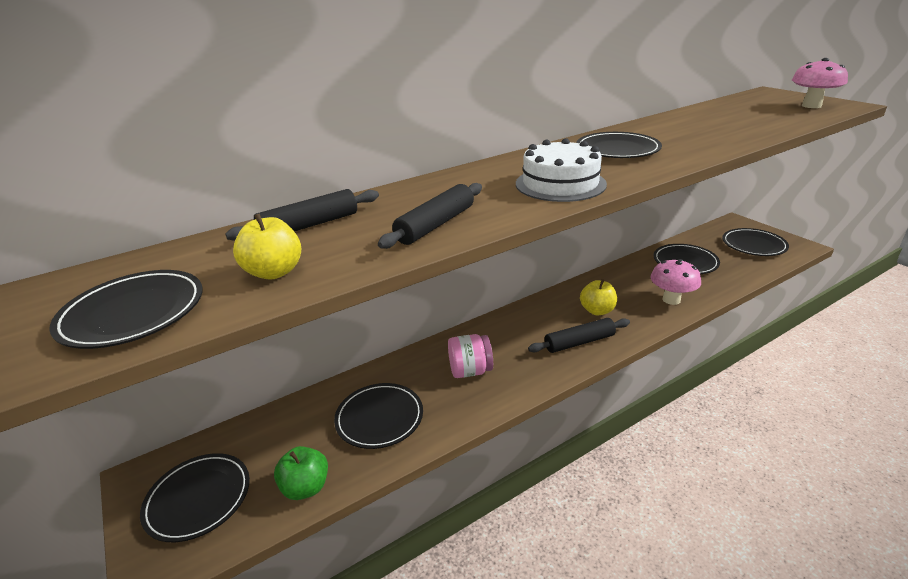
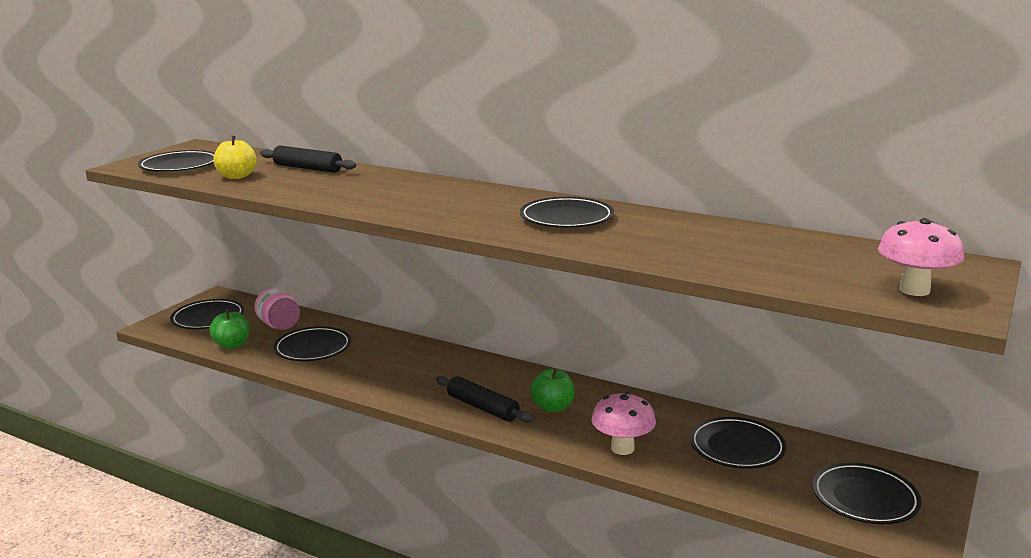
camera: 60 degrees right, 10 degrees down
(436, 225) = (329, 193): black rolling pin -> none
(470, 371) = (396, 367): pink jar -> pink jar (279, 325)
(560, 184) = (445, 211): white cake -> none
(597, 310) = (552, 407): yellow apple -> green apple

